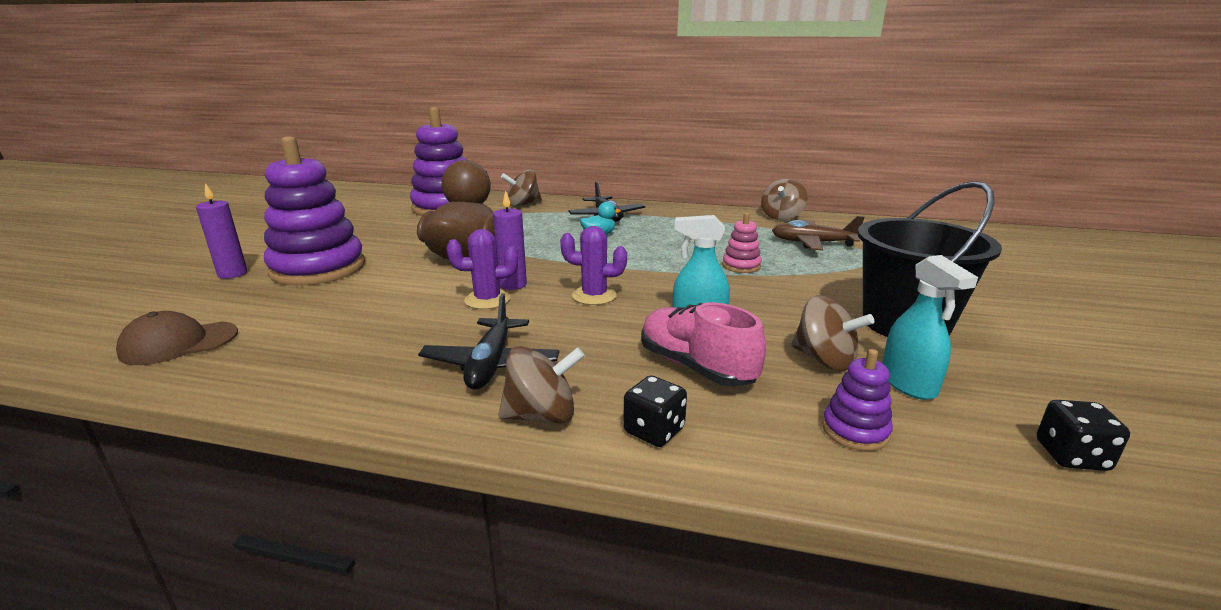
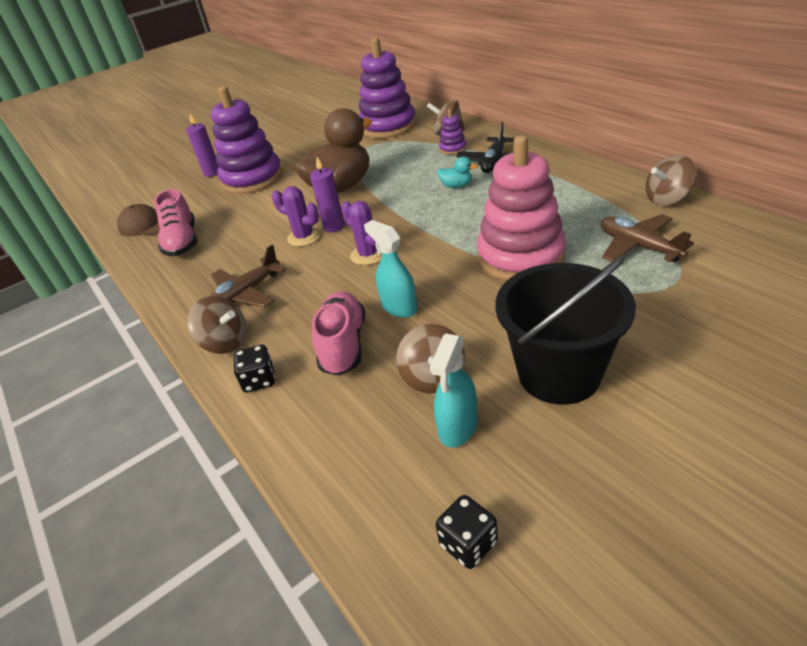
camera: 45 degrees right, 15 degrees up
(290, 344) = (182, 242): none -> pink shoe
(491, 364) = (245, 294): black plane -> brown plane
(741, 266) = (520, 257): pink stacking toy -> pink stacking toy, size x2.31
(855, 430) = (360, 440): purple stacking toy -> purple stacking toy (452, 149)

